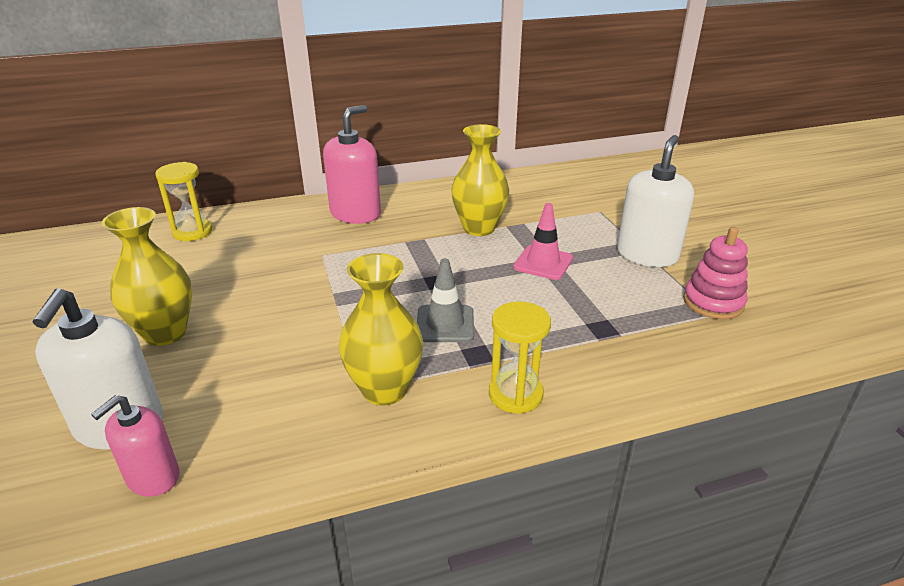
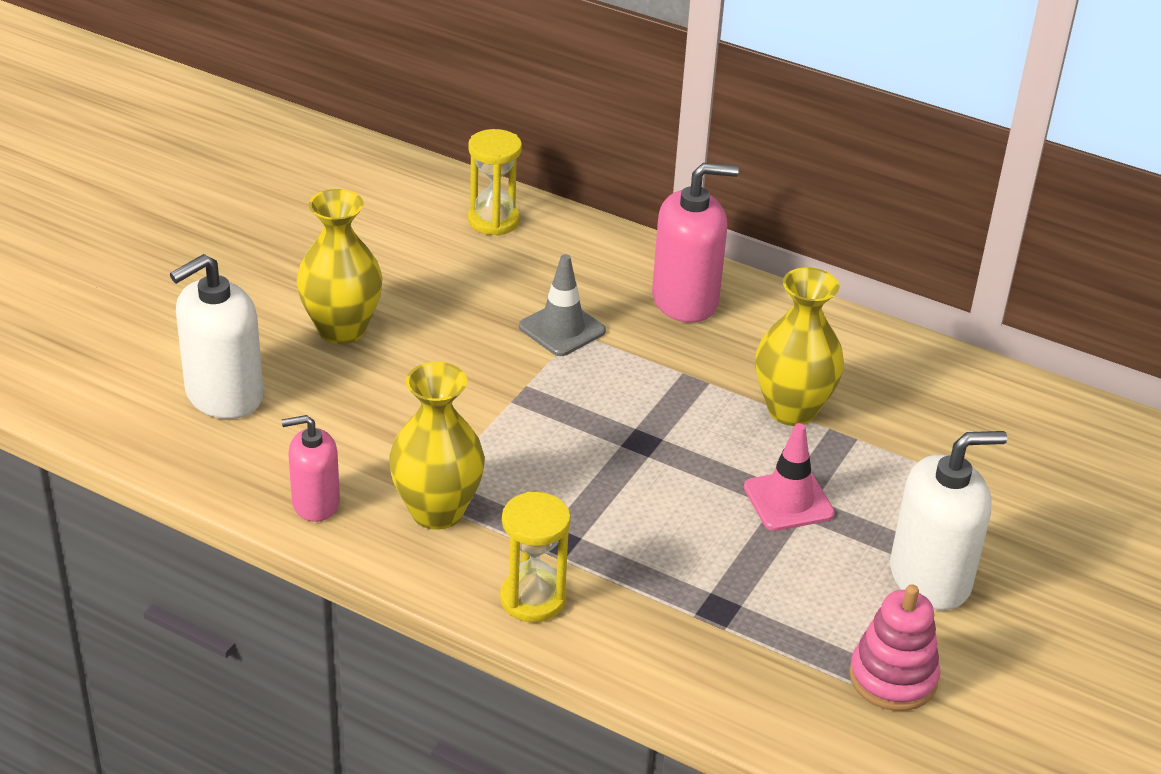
camera: 45 degrees right, 5 degrees up
(153, 477) = (202, 454): pink soap dispenser -> pink soap dispenser (315, 503)
(445, 324) = (577, 492): grey traffic cone -> grey traffic cone (562, 329)

